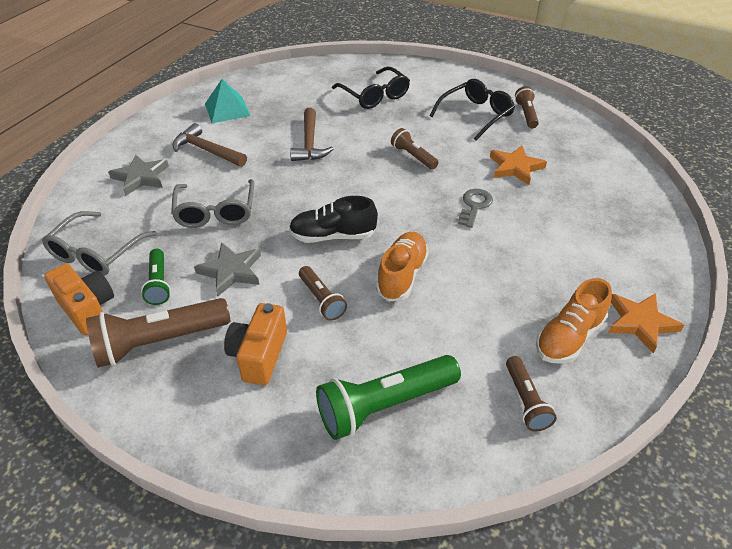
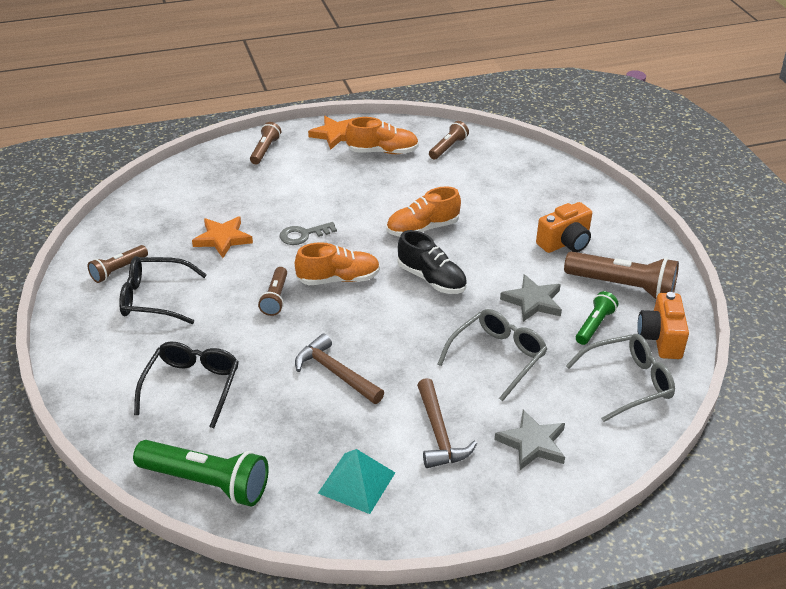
camera: 135 degrees left, 5 degrees down
(309, 143) = (335, 373): brown hammer -> brown hammer turned 90 degrees counterclockwise
(321, 299) = (492, 247): brown flashlight -> brown flashlight (265, 150)
(385, 405) = (520, 185): green flashlight -> green flashlight (206, 483)
(396, 192) = (338, 279): none -> orange shoe

